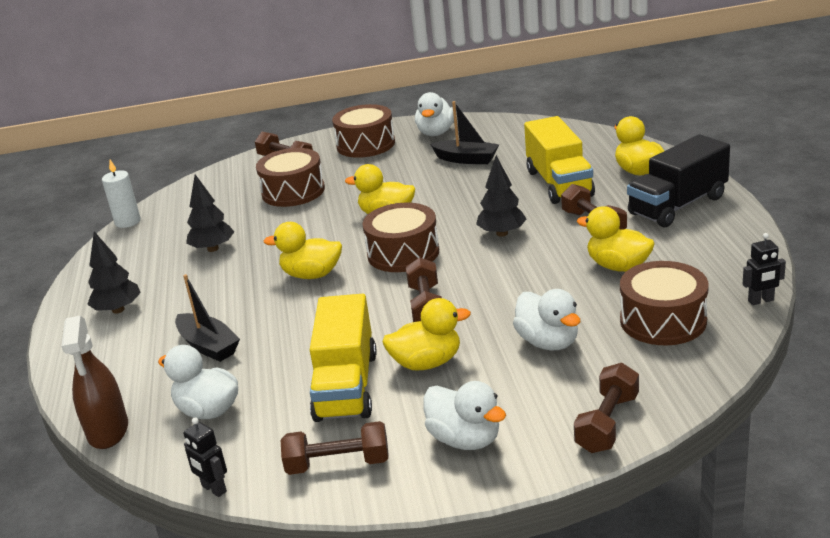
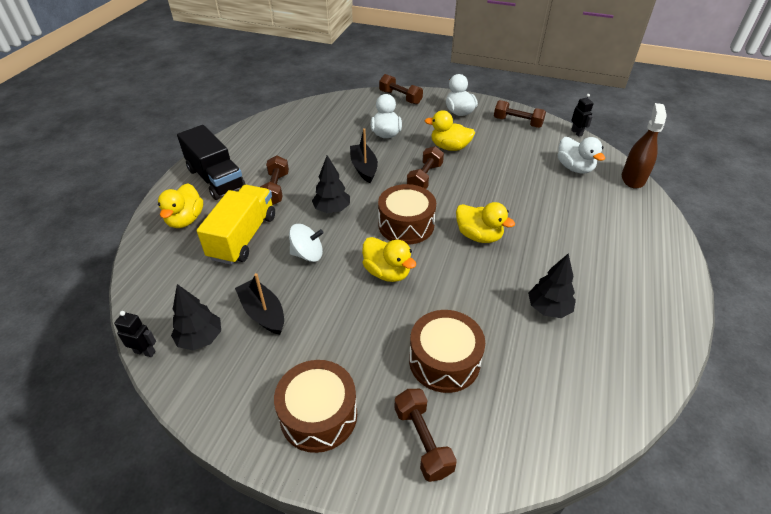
camera: 155 degrees left, 15 degrees up
(118, 310) = (636, 272): black tree -> black tree (200, 338)
(128, 222) = (639, 413): white candle -> none
(208, 346) = (568, 208): black boat -> black boat (364, 168)
(346, 386) = (496, 152): yellow truck -> none
(436, 133) = (236, 387): white duck -> none
(478, 197) = (307, 254): none -> white spinning top
(607, 423) = (400, 97): brown dumbbell -> brown dumbbell turned 75 degrees clockwise
(618, 266) = (304, 156): yellow duck -> none
(663, 320) = (327, 122): brown drum -> none
(678, 205) = (216, 179): black truck -> black truck turned 60 degrees clockwise
(761, 301) = (277, 113): black robot -> black robot (145, 352)

